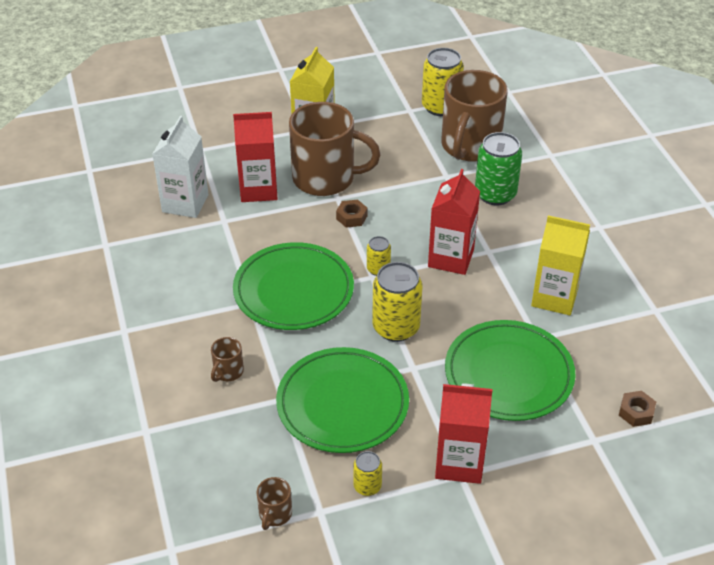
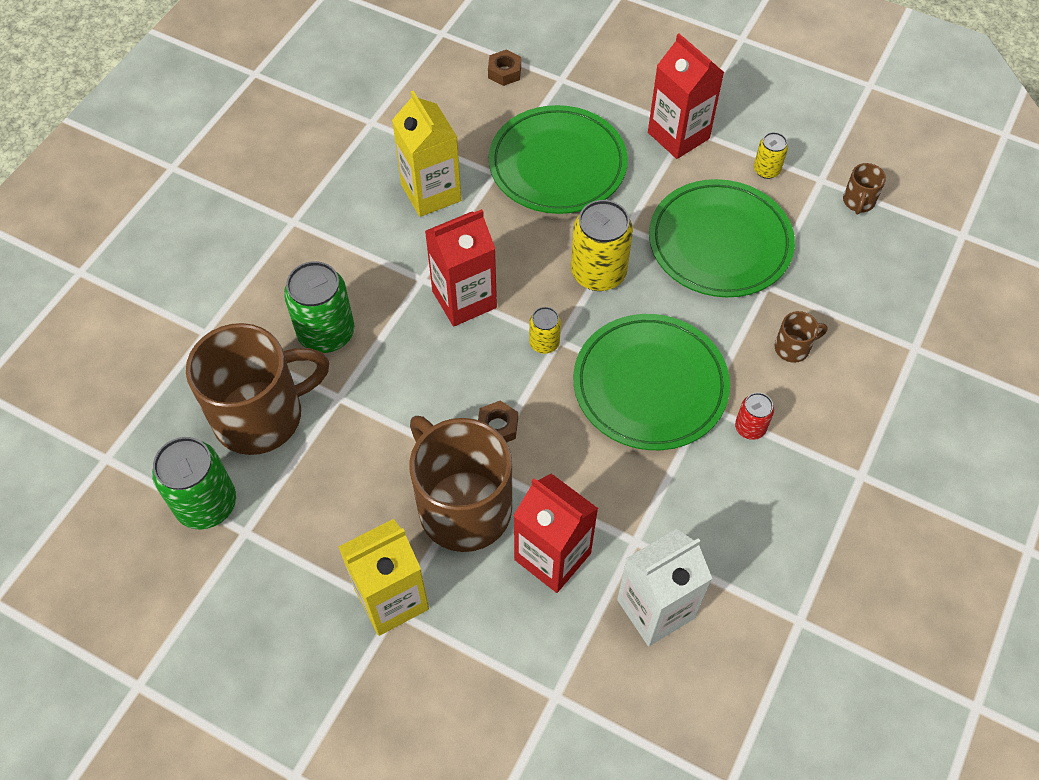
camera: 135 degrees left, 15 degrees up
(213, 309) = (750, 428): none -> red can
(275, 514) = (858, 202): brown mug -> brown mug turned 135 degrees clockwise
(440, 107) = (206, 504): yellow can -> green can

